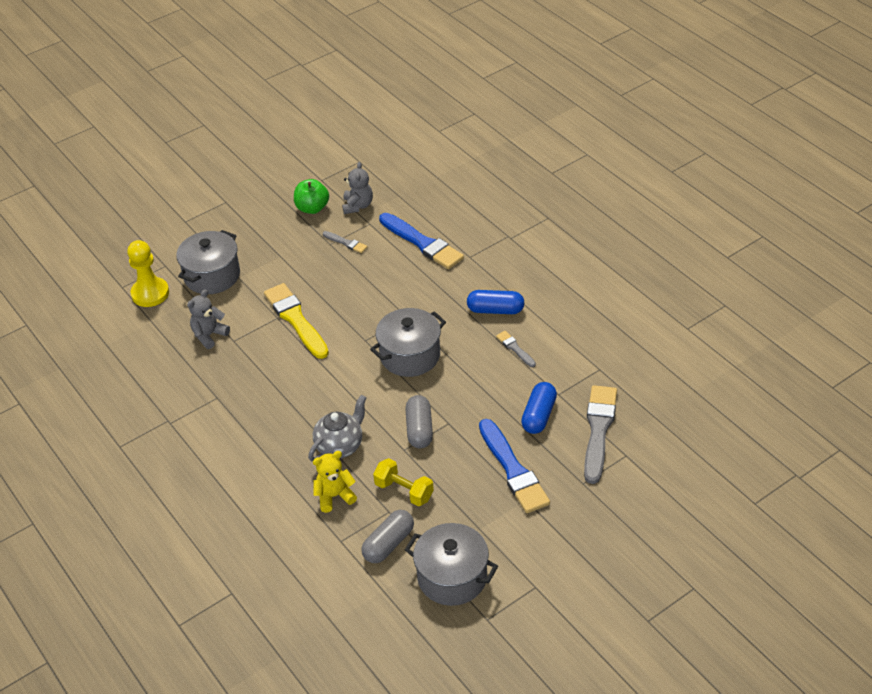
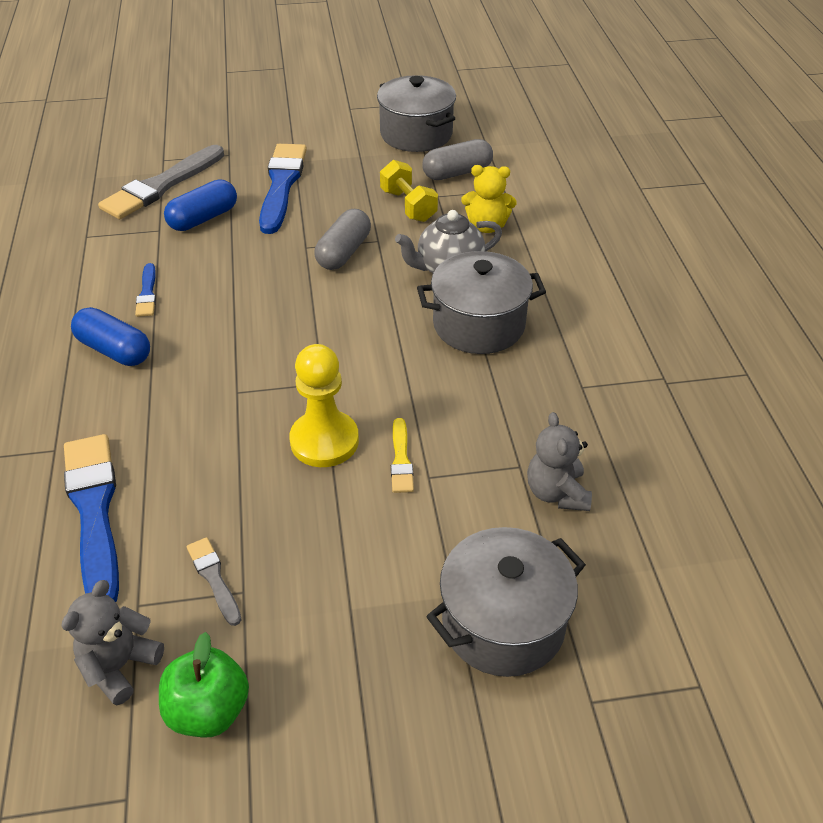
camera: 155 degrees left, 0 degrees up
(150, 293) = (642, 638): yellow pawn -> yellow pawn (324, 441)
(209, 335) = (556, 493): grey teddy bear -> grey teddy bear turned 105 degrees clockwise
(296, 319) = (401, 459): yellow brush -> yellow brush, size x0.48
(410, 355) = (281, 337): grey pot -> grey pot (479, 325)
(515, 348) = (147, 293): grey brush -> blue brush

